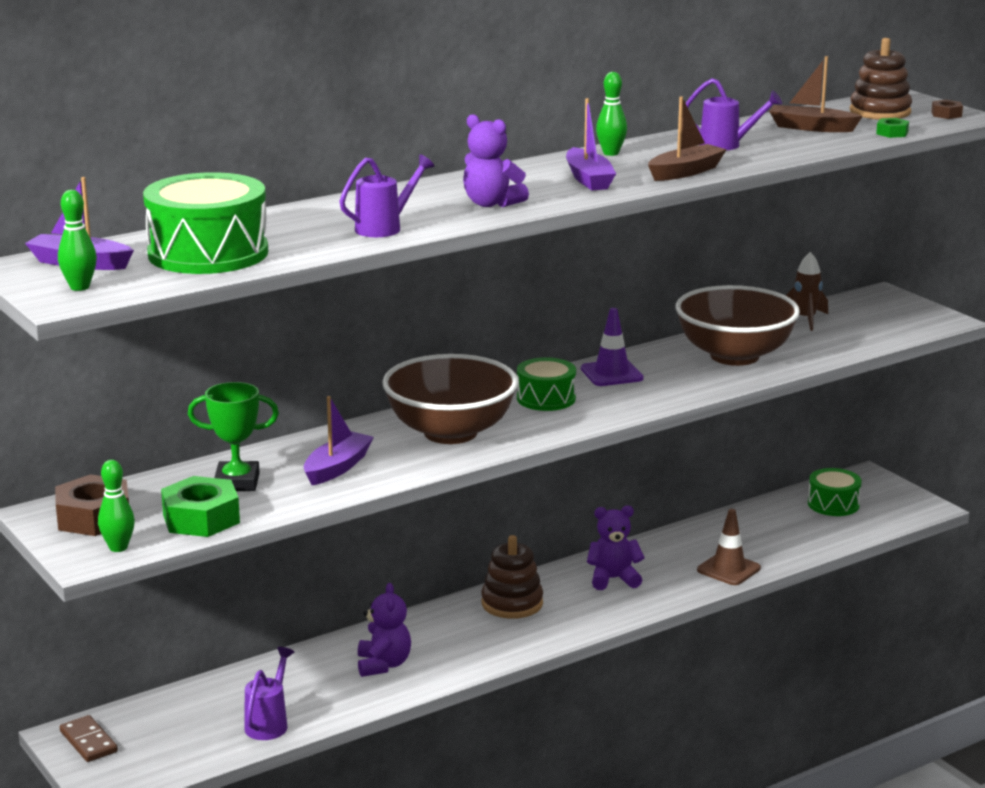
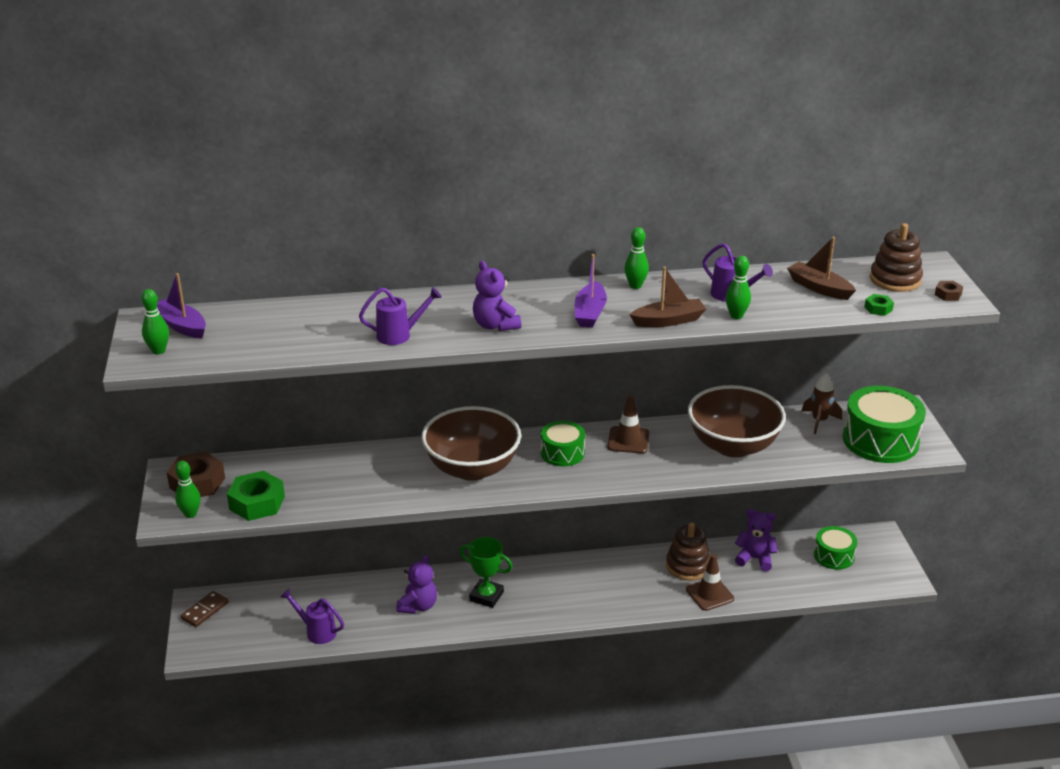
camera: 25 degrees right, 10 degrees up
(88, 742) = (205, 610): brown domino -> brown domino turned 45 degrees clockwise
(208, 253) = (265, 335): green drum -> green drum (880, 440)
(237, 482) = (303, 476): green trophy -> green trophy (486, 596)
(269, 723) = (316, 631): purple watering can -> purple watering can turned 105 degrees counterclockwise
(337, 467) = (374, 481): purple boat -> none
(512, 603) = (537, 579): brown stacking toy -> brown stacking toy (688, 566)
(611, 374) = (628, 440): purple traffic cone -> brown traffic cone
(613, 579) = (621, 578): purple teddy bear -> purple teddy bear (755, 559)
(753, 158) = (736, 316): none -> green bowling pin

